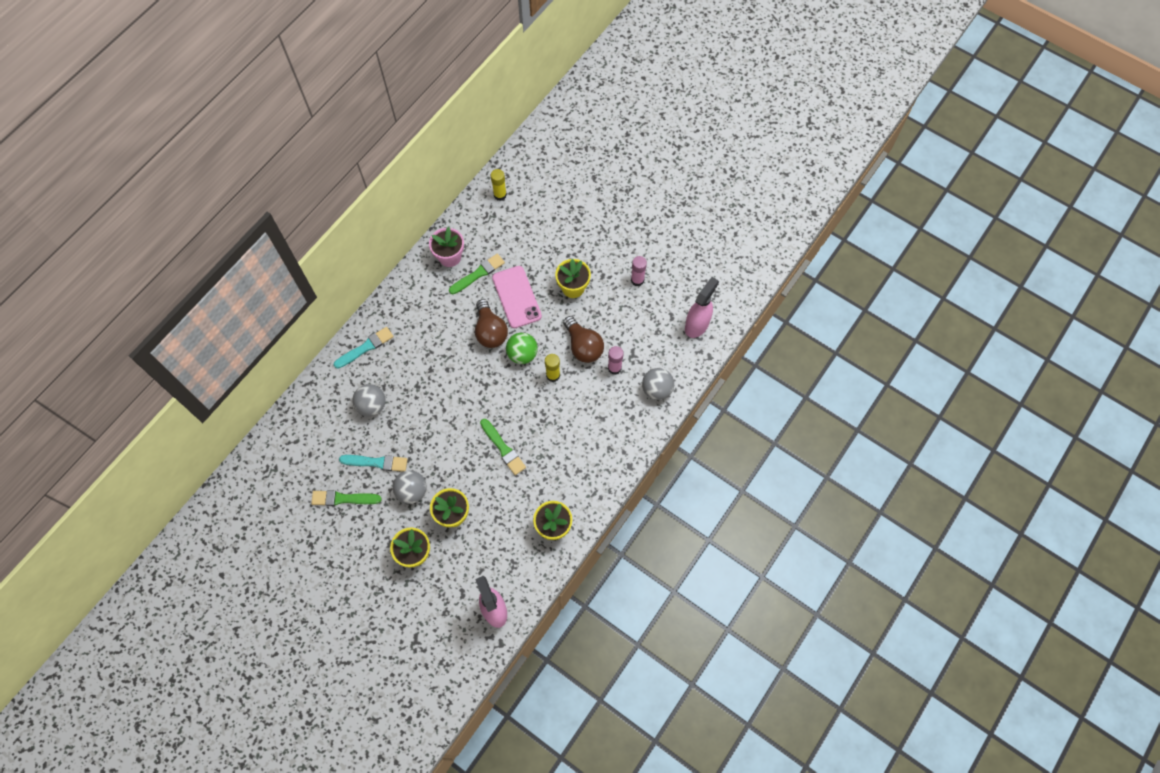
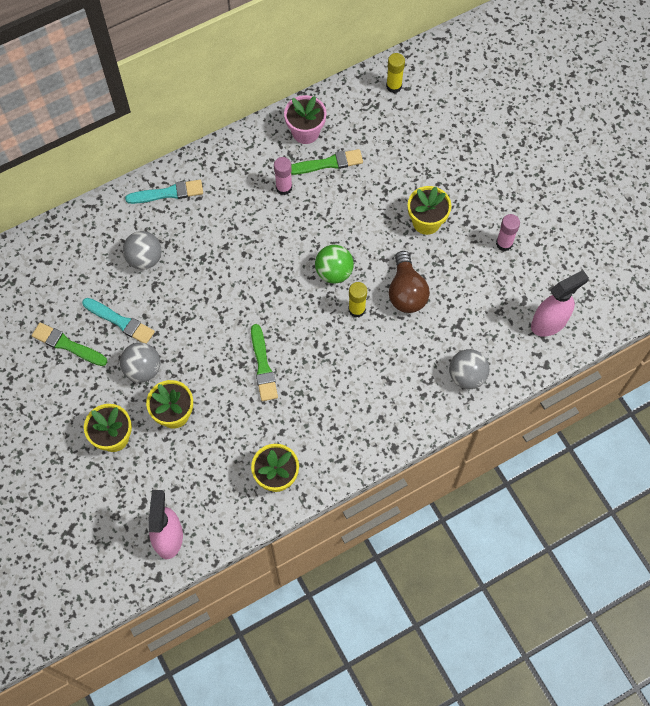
camera: 25 degrees right, 0 degrees up
(490, 331) = (311, 232): brown light bulb -> none
(516, 297) = (358, 206): pink phone -> none
(614, 368) = (430, 331): pink glue stick -> pink glue stick (284, 188)

